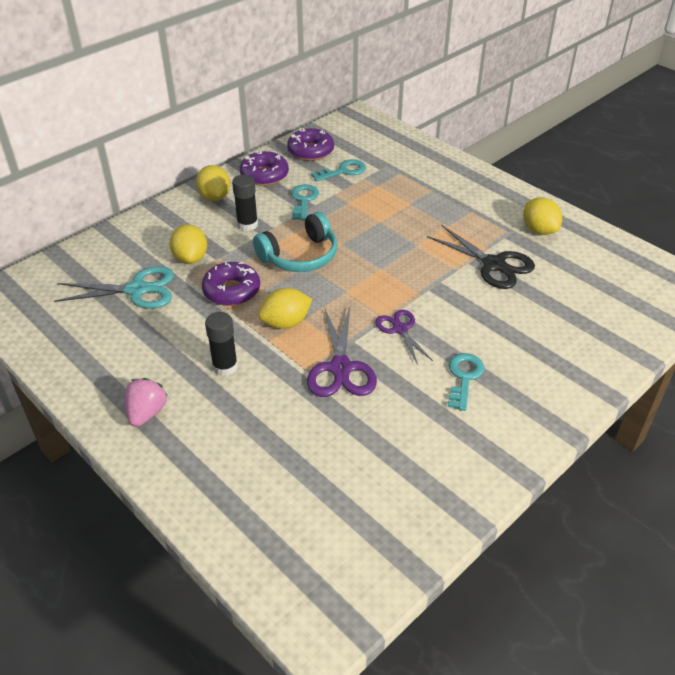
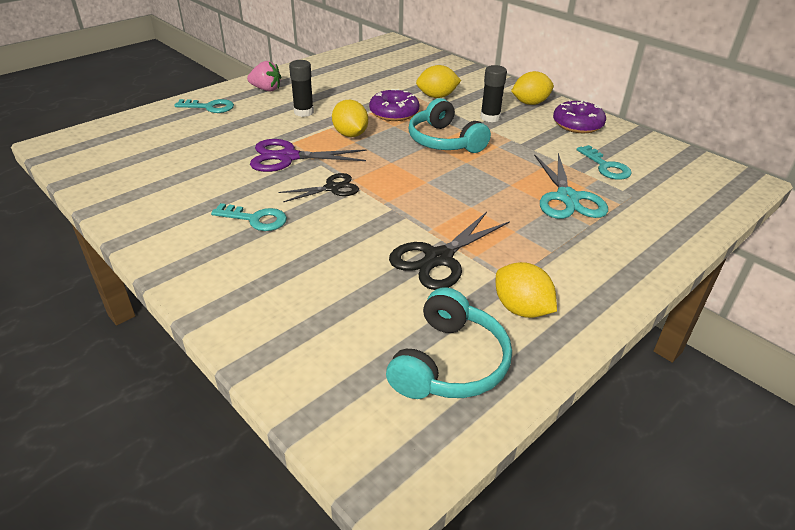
camera: 90 degrees right, 5 degrees down
(137, 290) = (396, 80): turquoise scissors -> turquoise scissors (567, 198)
(304, 200) = (539, 144): turquoise key -> turquoise key (210, 107)
(310, 151) = (638, 148): purple donut -> none
(400, 329) = (332, 188): purple scissors -> black scissors
(539, 230) = (521, 309): yellow lemon -> yellow lemon turned 75 degrees clockwise
(601, 263) = (449, 363): none -> turquoise headphones

